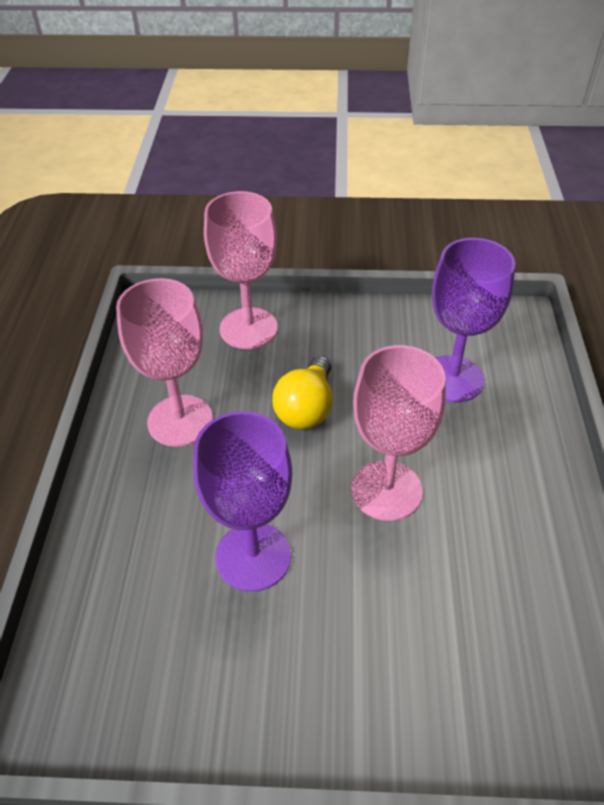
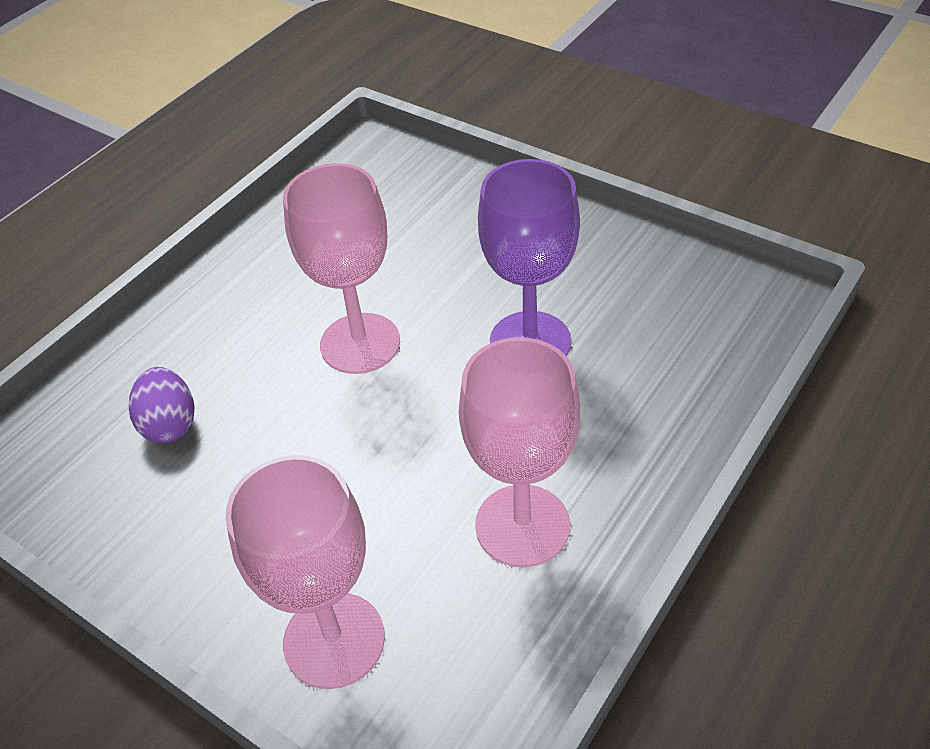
camera: 145 degrees left, 0 degrees up
(306, 408) = (361, 468): yellow light bulb -> none
(452, 379) = (170, 424): purple goblet -> purple egg

